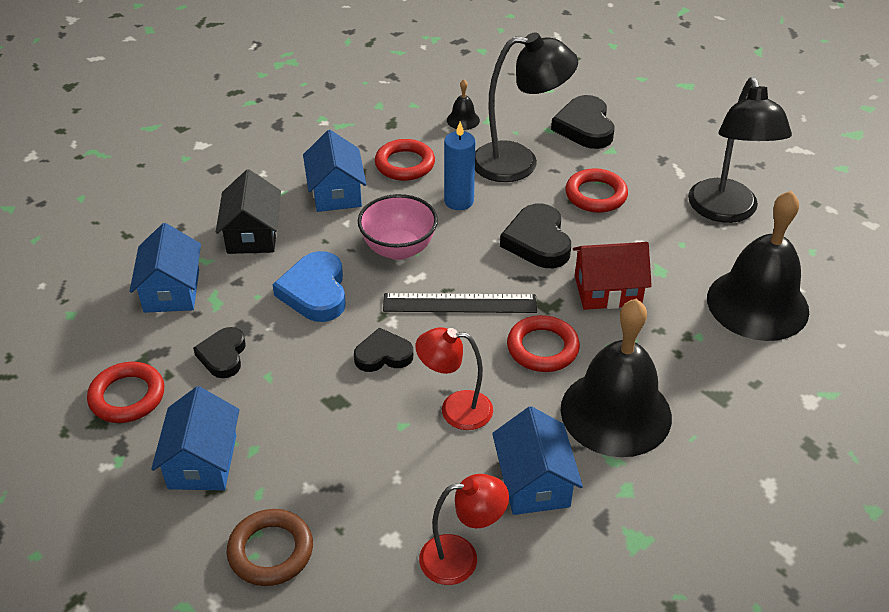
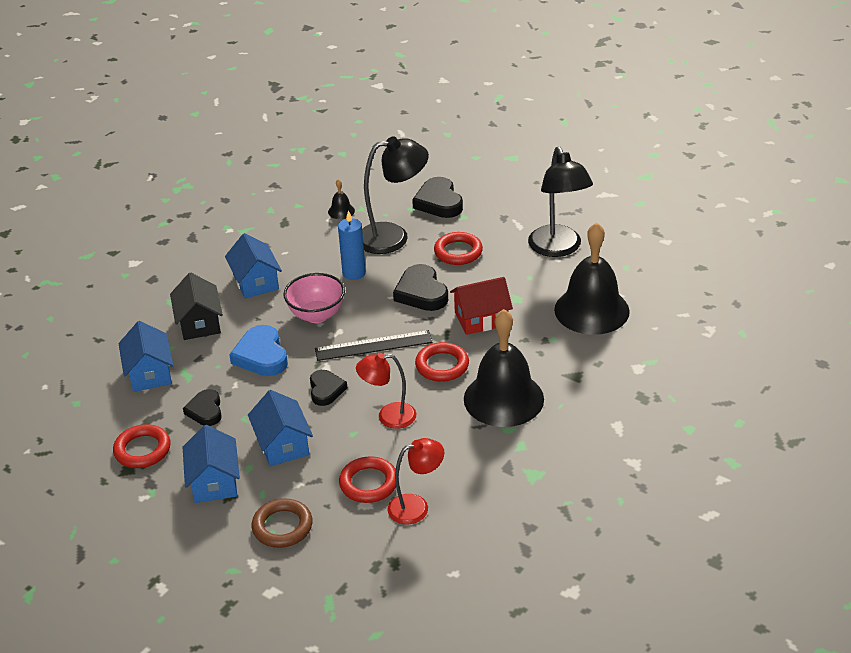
camera: 10 degrees left, 5 degrees down
(383, 355) = (326, 390): black heart -> black heart turned 105 degrees clockwise
(405, 164) = (304, 252): red ring -> red ring (369, 483)
(534, 482) = (456, 452): blue house -> blue house (282, 444)

